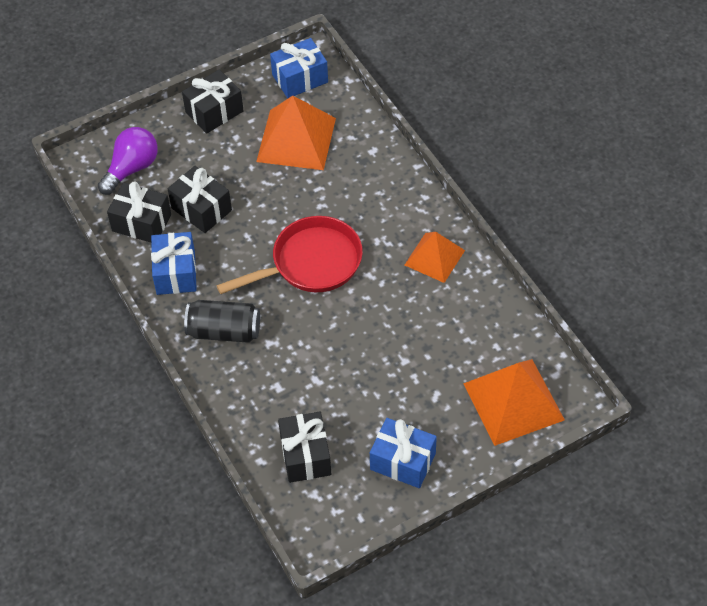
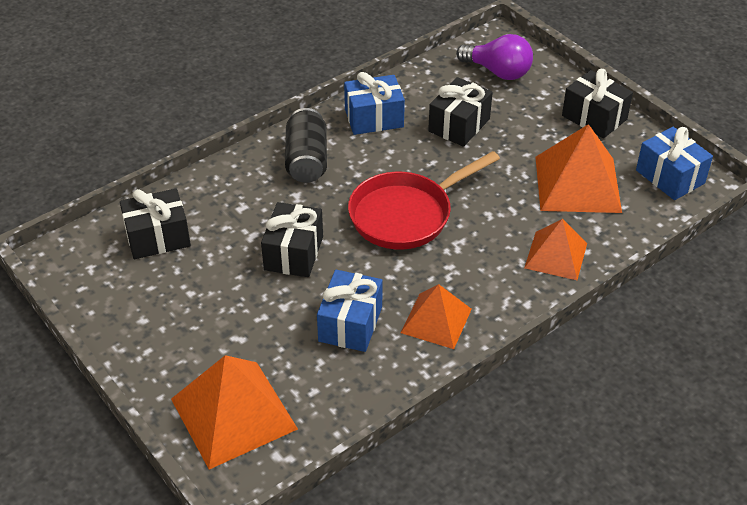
camera: 80 degrees right, 10 degrees down
(141, 223) = (431, 87): black gift -> black gift (294, 253)
(311, 263) = (406, 215): red pan -> red pan turned 90 degrees clockwise
(376, 169) = (556, 255): none -> orange pyramid
(402, 461) = (149, 316): blue gift -> blue gift (350, 324)

